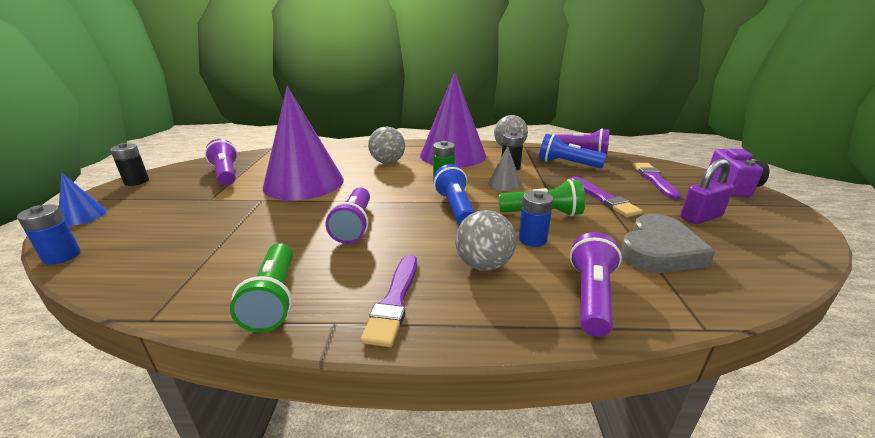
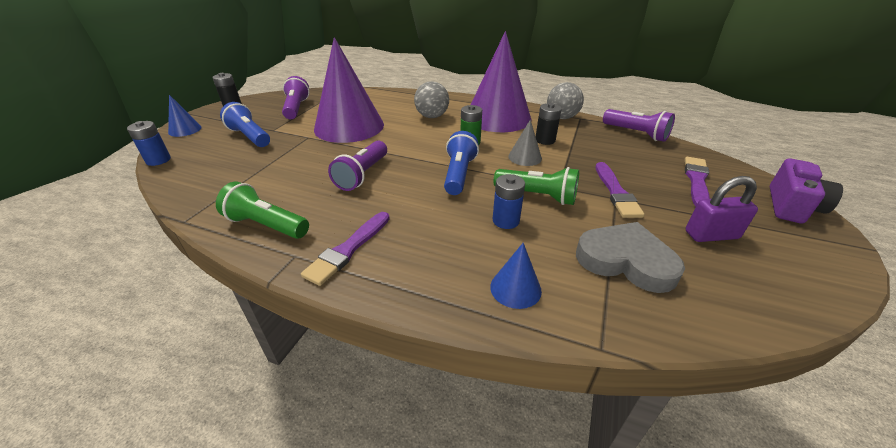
camera: 20 degrees right, 10 degrees up
(274, 298) = (266, 225): green flashlight -> green flashlight turned 105 degrees clockwise
(483, 265) = (442, 235): grey ball -> none
(567, 164) = (610, 145): blue flashlight -> blue flashlight (250, 137)
(591, 296) = (515, 288): purple flashlight -> blue cone
(659, 251) = (625, 261): grey heart -> grey heart turned 120 degrees counterclockwise

